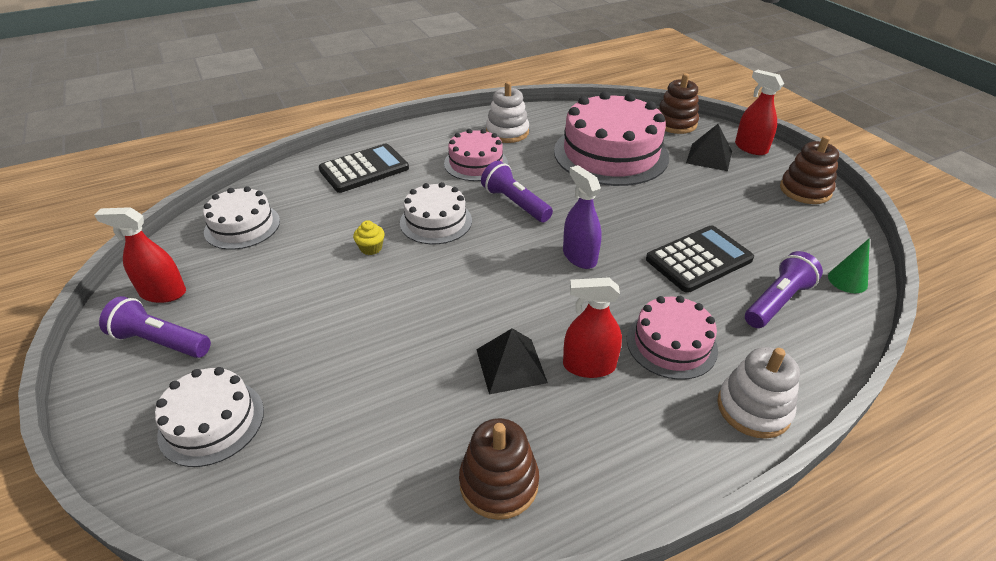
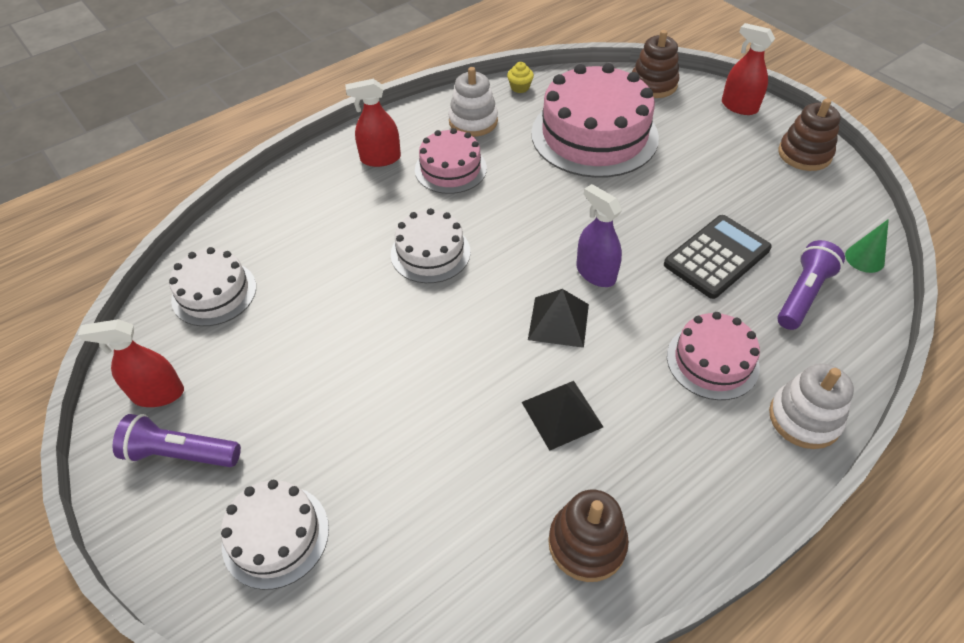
camera: 10 degrees left, 10 degrees up
(364, 169) = (327, 195): black calculator -> none
(371, 248) = (370, 298): yellow cupcake -> yellow cupcake (520, 87)
(515, 203) = (509, 216): purple flashlight -> none
(589, 366) = (638, 400): red spray bottle -> red spray bottle (380, 158)
(709, 157) = (699, 125): black pyramid -> black pyramid (558, 321)

